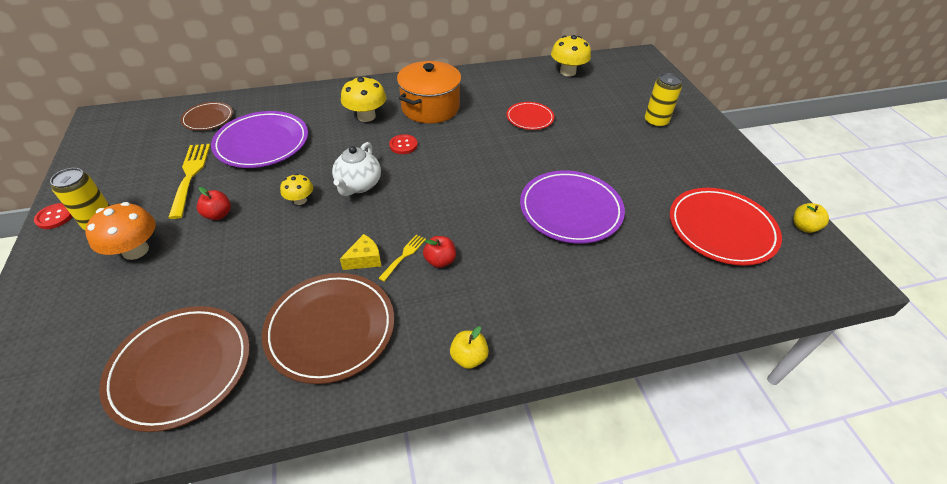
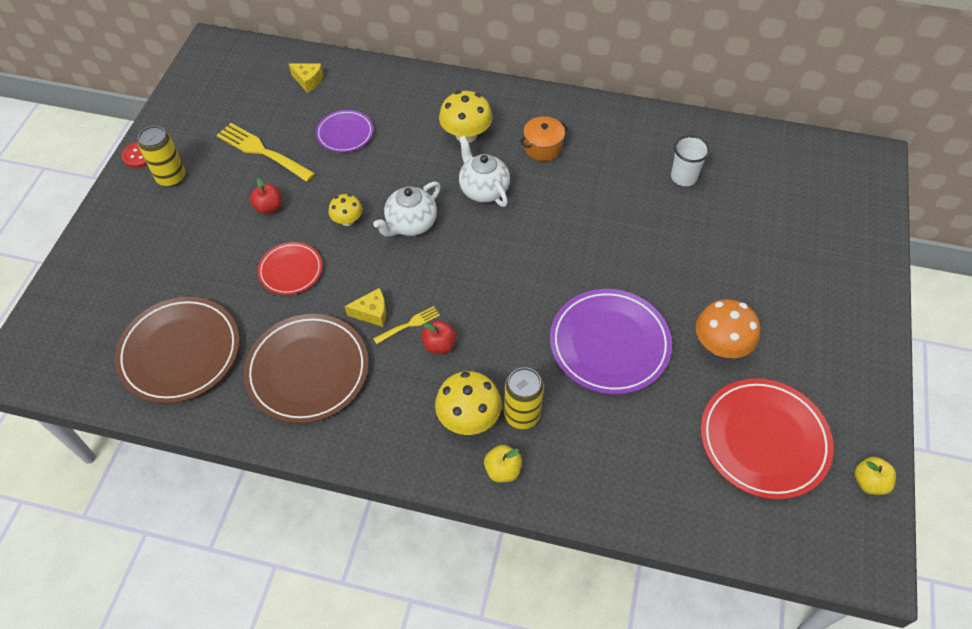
camera: 30 degrees right, 10 degrees up
(135, 250) = (188, 219): orange mushroom -> orange mushroom (720, 345)
(190, 176) = (263, 152): yellow fork -> yellow fork turned 75 degrees counterclockwise
(208, 118) = (308, 81): brown plate -> yellow cheese
(262, 143) = (345, 133): purple plate -> purple plate, size x0.56
(403, 145) = (483, 190): red button -> white teapot
(430, 107) = (543, 147): orange pot -> orange pot, size x0.54
(469, 357) = (407, 453): yellow apple -> yellow apple (503, 470)
(529, 118) = (649, 204): red plate -> red plate (290, 270)
(540, 97) = (683, 177): none -> white cup
(567, 72) = (747, 150): yellow mushroom -> yellow mushroom (469, 417)
(656, 122) = (805, 268): yellow can -> yellow can (522, 415)

